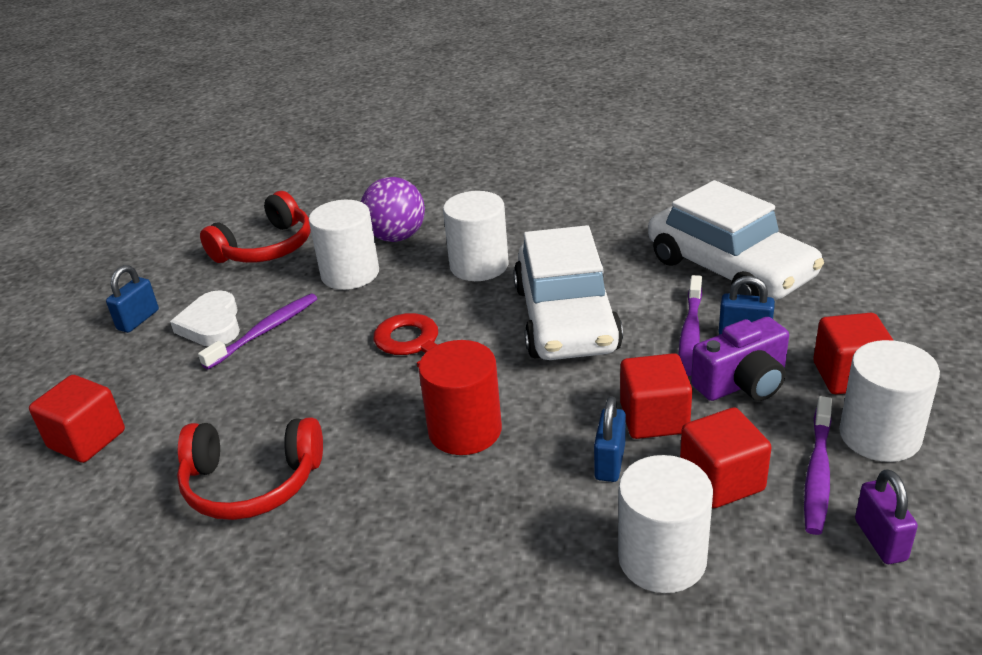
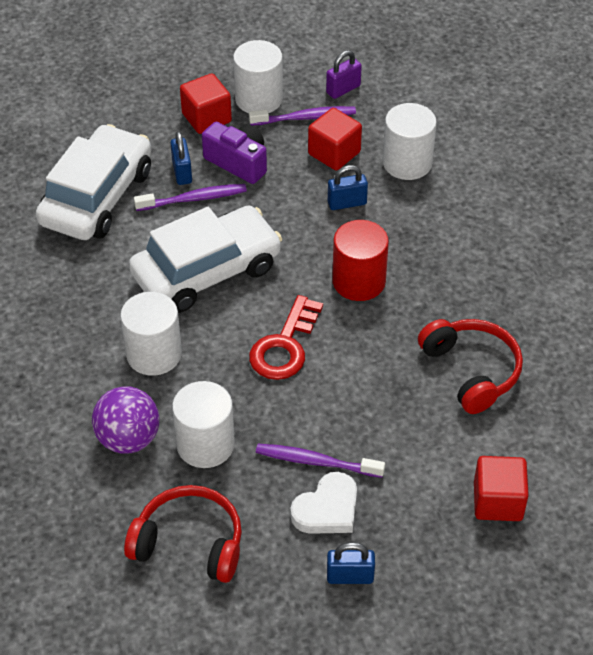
camera: 120 degrees left, 15 degrees up
(654, 418) = (295, 194): red cube -> none

